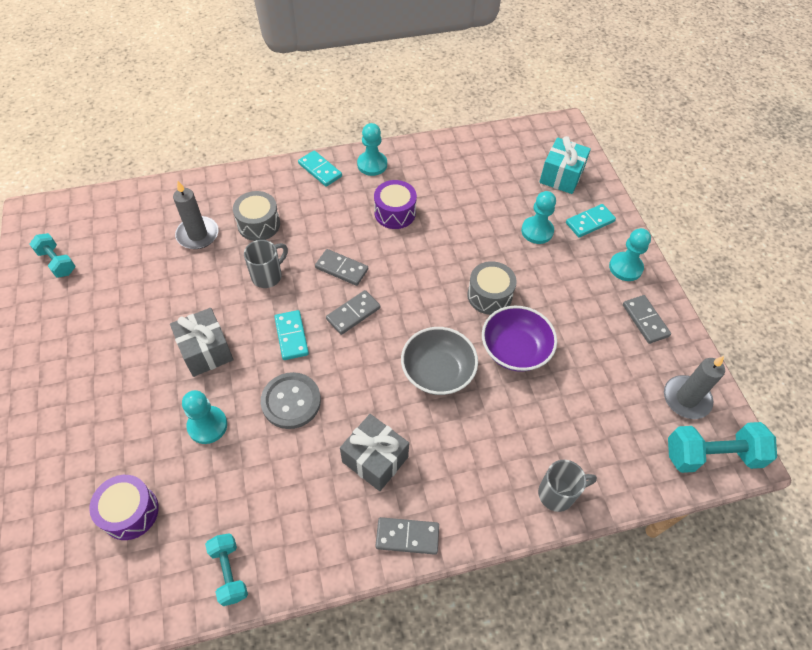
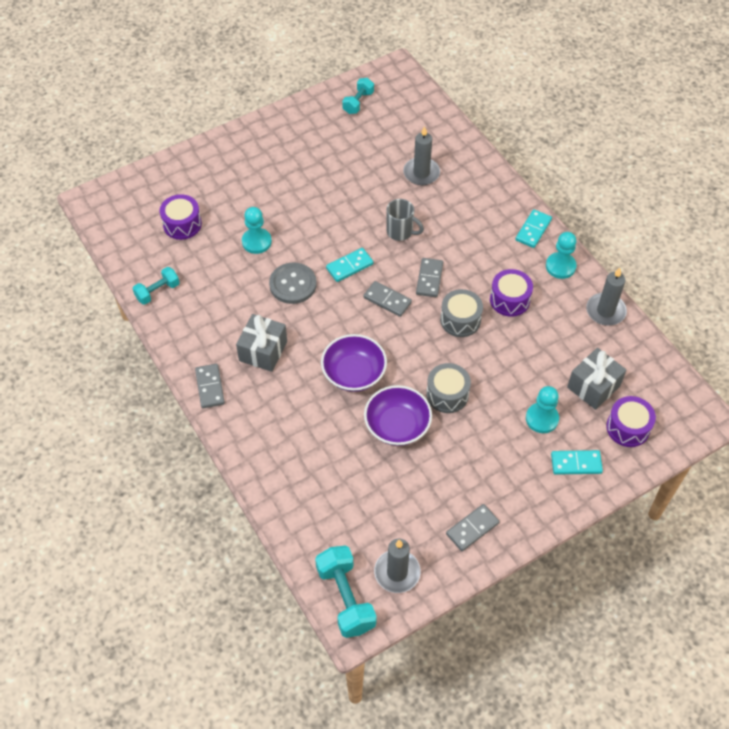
camera: 75 degrees right, 0 degrees up
(206, 351) = (316, 218): grey gift -> grey gift (593, 386)
(259, 224) = (450, 208): grey drum -> grey drum (460, 320)
(435, 151) = (605, 311): none -> grey candle
(437, 372) = (354, 373): grey bowl -> purple bowl
(557, 494) = (272, 481): grey mug -> none
(561, 176) = (628, 428): turquoise gift -> purple drum
(590, 222) = (576, 463): turquoise domino -> turquoise domino turned 45 degrees counterclockwise
(625, 267) = (530, 504): turquoise pawn -> none

